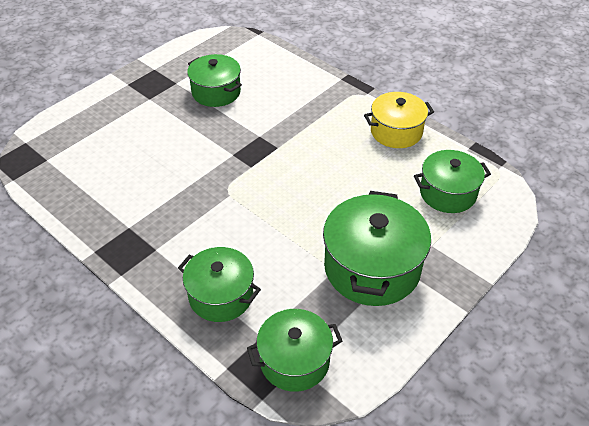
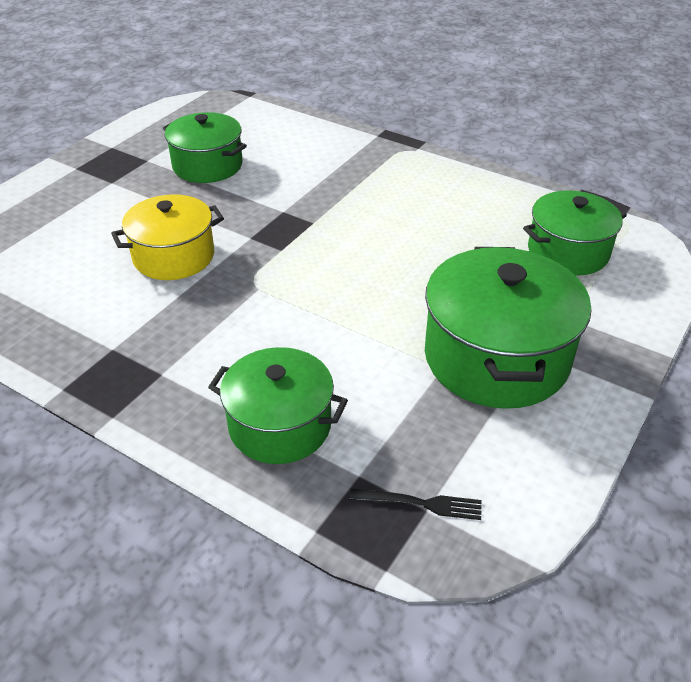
camera: 10 degrees left, 5 degrees down
(294, 361) = (421, 503): green pot -> black fork
(396, 131) = (472, 187): yellow pot -> yellow pot (174, 256)

